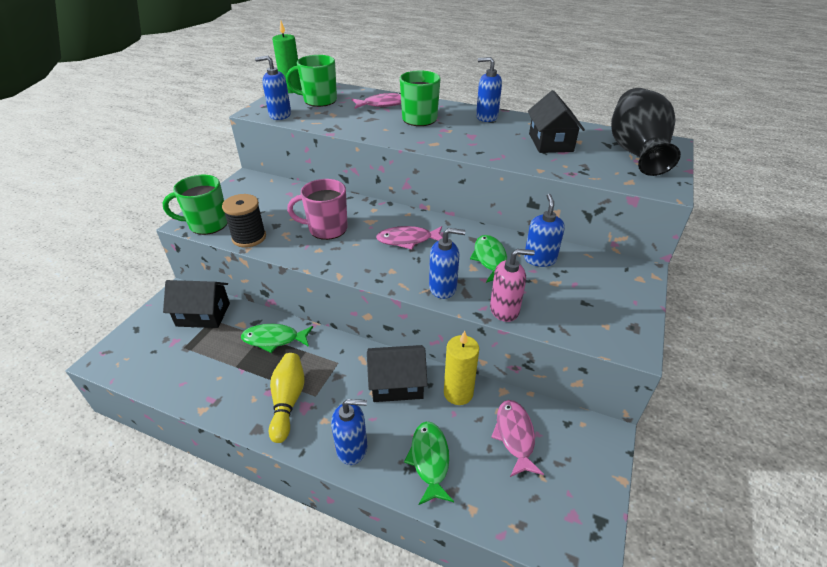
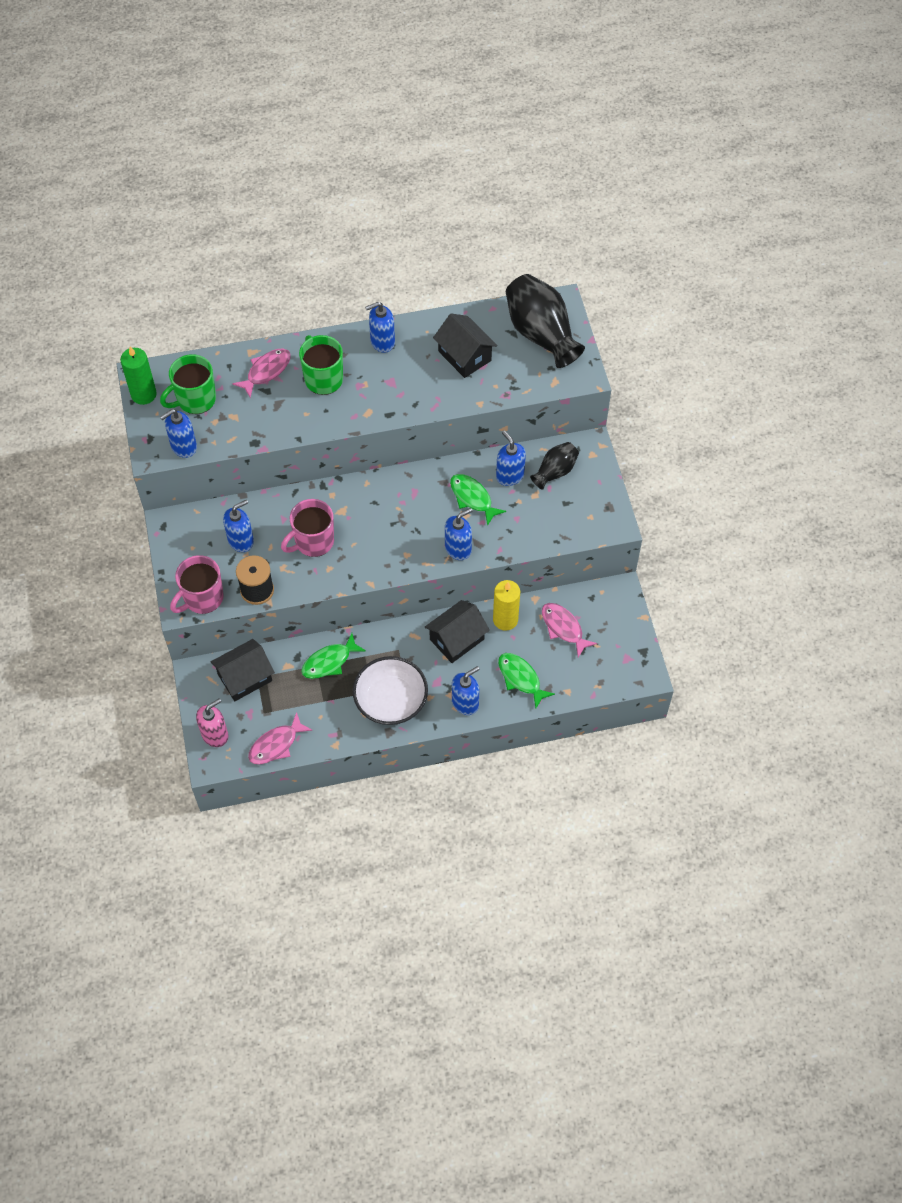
camera: 35 degrees left, 20 degrees up
(207, 224) = (202, 598): green mug -> pink mug
(277, 206) = (241, 540): none -> blue soap dispenser
(288, 401) = (391, 700): yellow bowling pin -> white bowl
(407, 240) = (392, 515): pink fish -> pink fish (276, 745)
(504, 310) = (515, 543): pink soap dispenser -> pink soap dispenser (215, 734)
(589, 275) = (555, 471): none -> black vase

